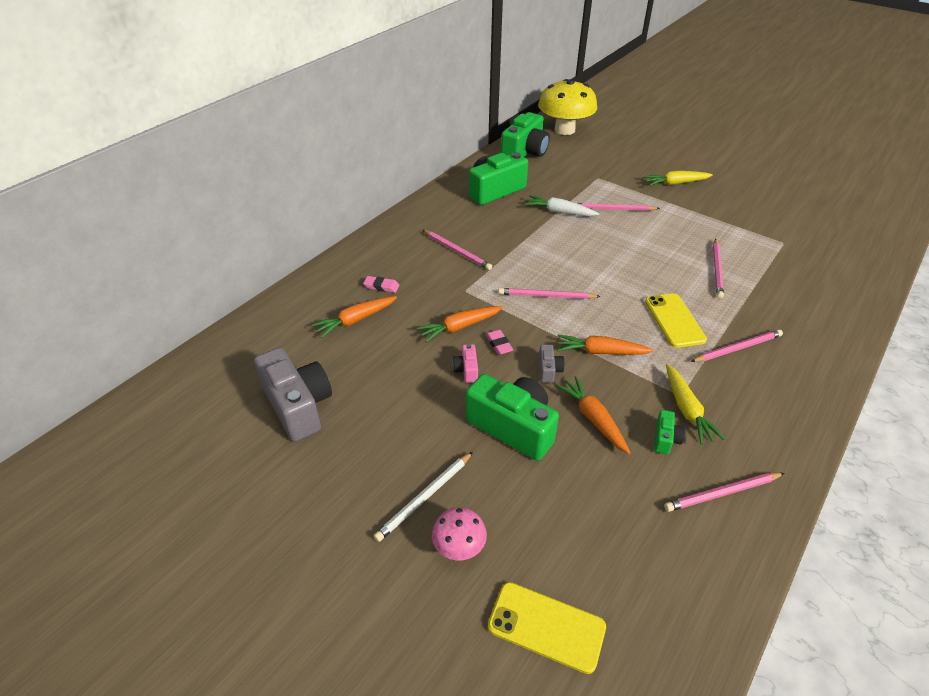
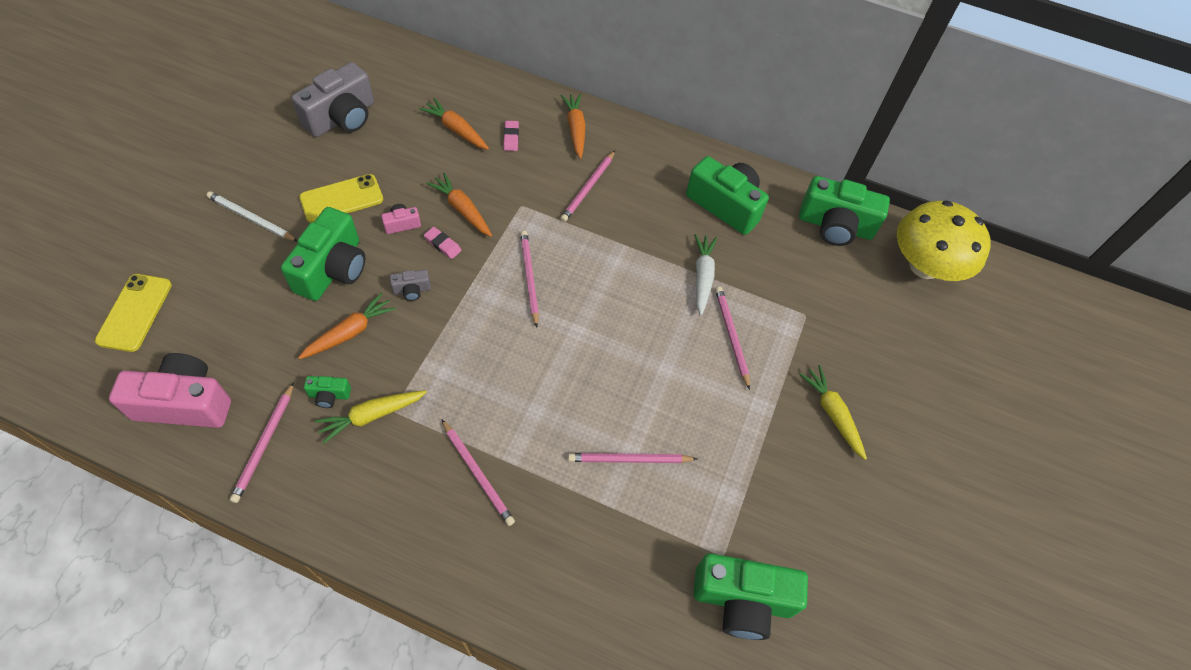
camera: 70 degrees right, 15 degrees up
(459, 546) = (205, 248): pink mushroom -> none
(499, 344) = (443, 244): pink eraser -> pink eraser turned 75 degrees clockwise
(600, 352) = (447, 334): orange carrot -> orange carrot (575, 129)
(674, 320) = (514, 406): yellow phone -> yellow phone (341, 199)
(677, 567) = (185, 403): none -> pink camera
(722, 493) = (264, 444): pink pencil -> pink pencil turned 135 degrees counterclockwise
(813, 241) = (742, 600): none -> green camera

